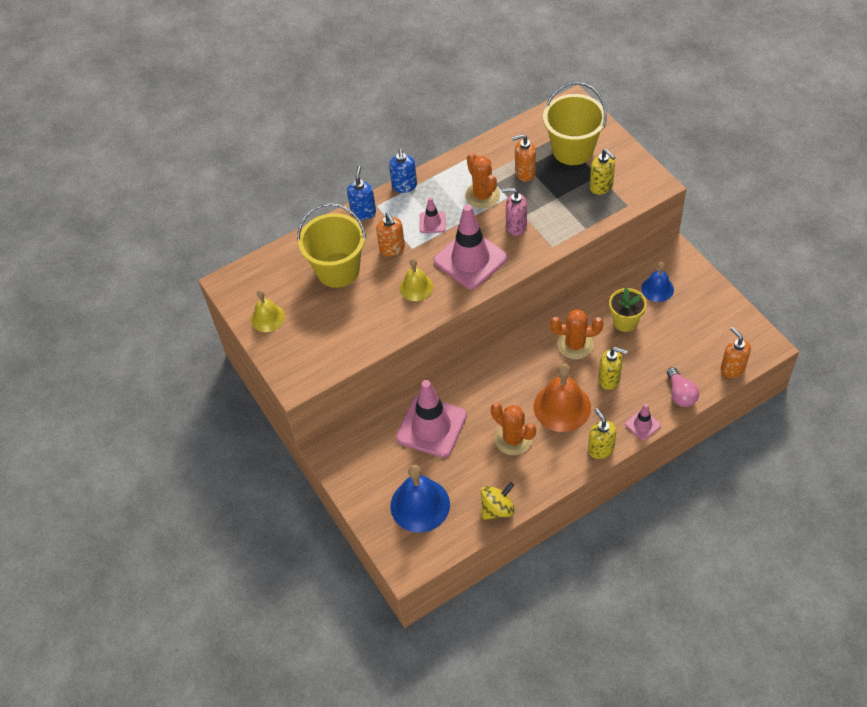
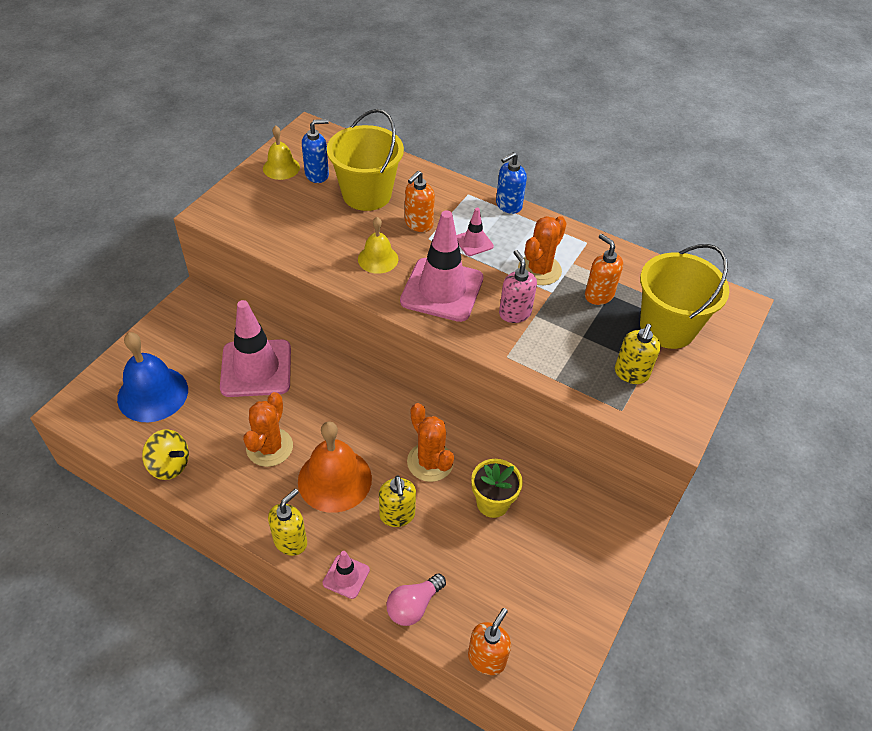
camera: 55 degrees right, 5 degrees down
(363, 212) = (453, 187): blue soap dispenser -> blue soap dispenser (317, 175)
(657, 289) = (564, 521): blue bell -> none

